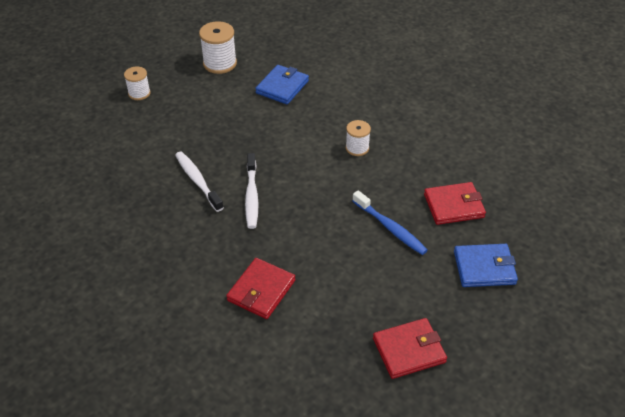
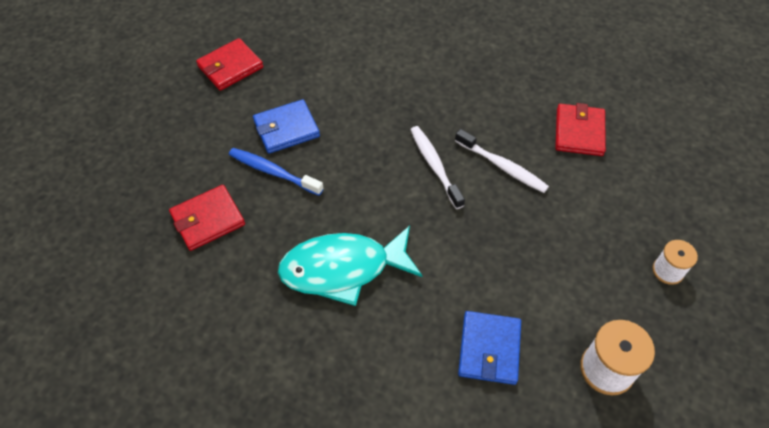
camera: 160 degrees right, 10 degrees up
(261, 290) = (375, 78): red wallet -> red wallet (579, 132)
(357, 148) = (343, 269): white spool -> turquoise fish
(484, 268) = (168, 156): blue wallet -> blue wallet (286, 129)

